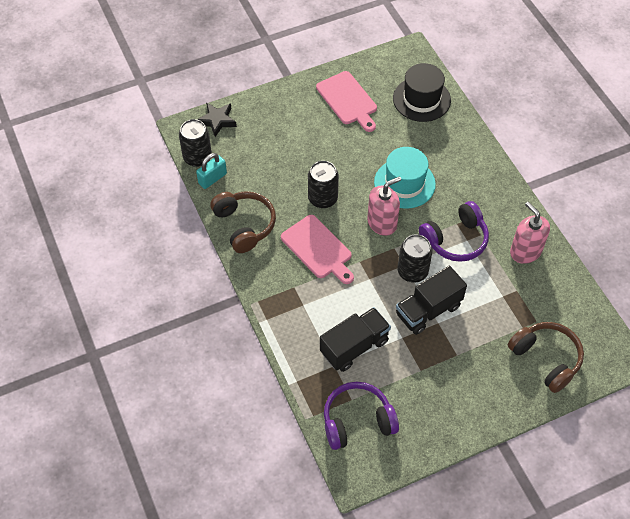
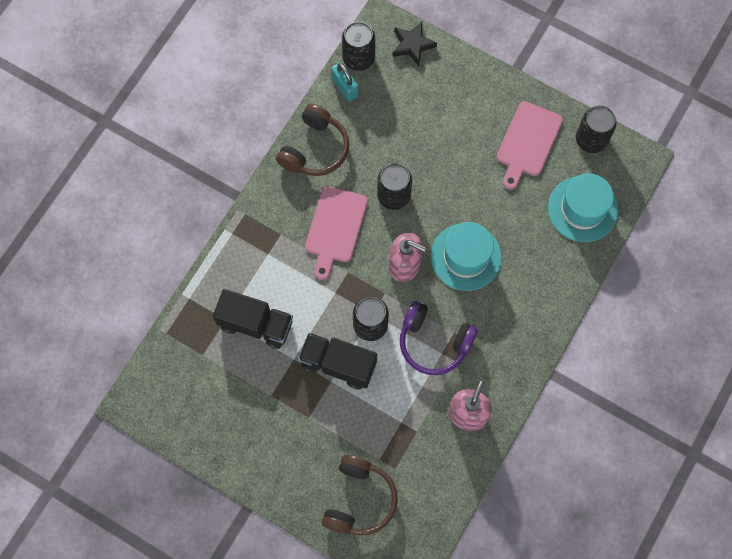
camera: 55 degrees right, 15 degrees up
(212, 178) = (345, 87): turquoise padlock -> turquoise padlock turned 45 degrees clockwise
(357, 421) = (185, 373): purple headphones -> none
(375, 66) = (591, 139): none -> black can
(421, 99) = (582, 209): black hat -> turquoise hat

